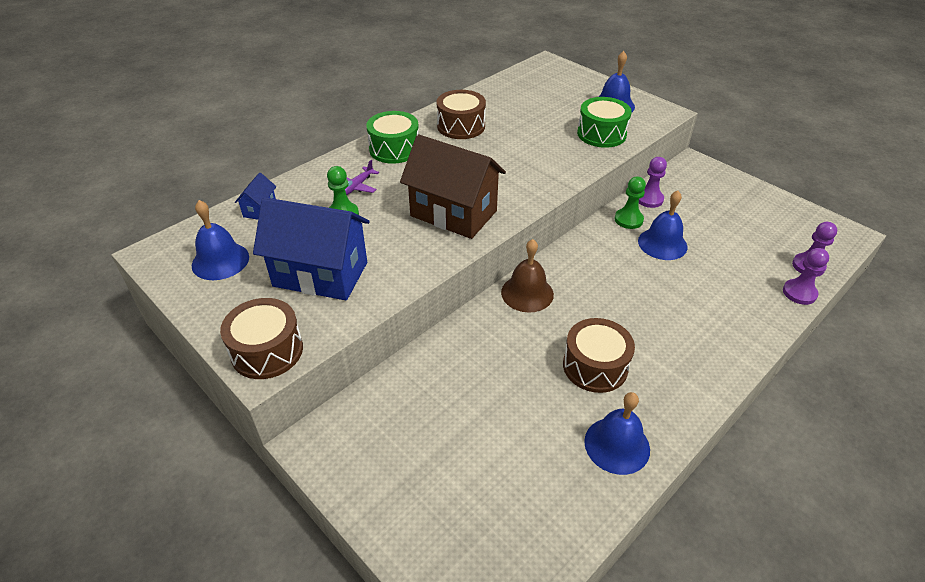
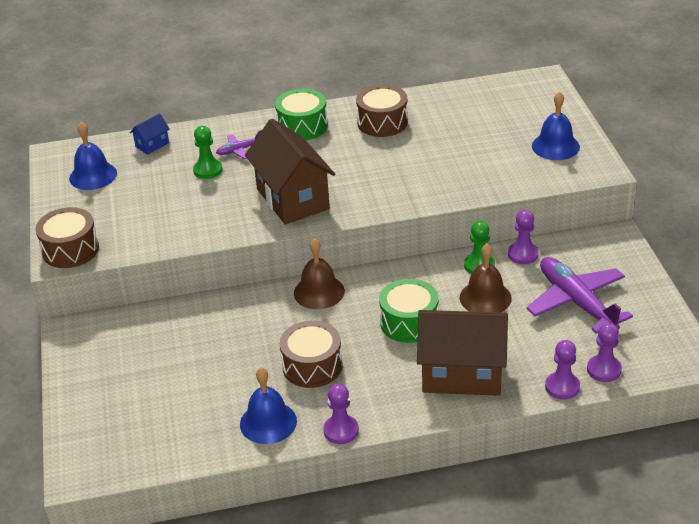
camera: 35 degrees right, 5 degrees down
(320, 274) = (150, 210): blue house -> none
(601, 134) = (506, 171): green drum -> green drum (409, 322)
(662, 244) = (485, 297): blue bell -> brown bell
(688, 419) = (341, 431): none -> purple pawn
(720, 316) = (462, 374): none -> brown house
(728, 221) = (576, 302): none -> purple plane

